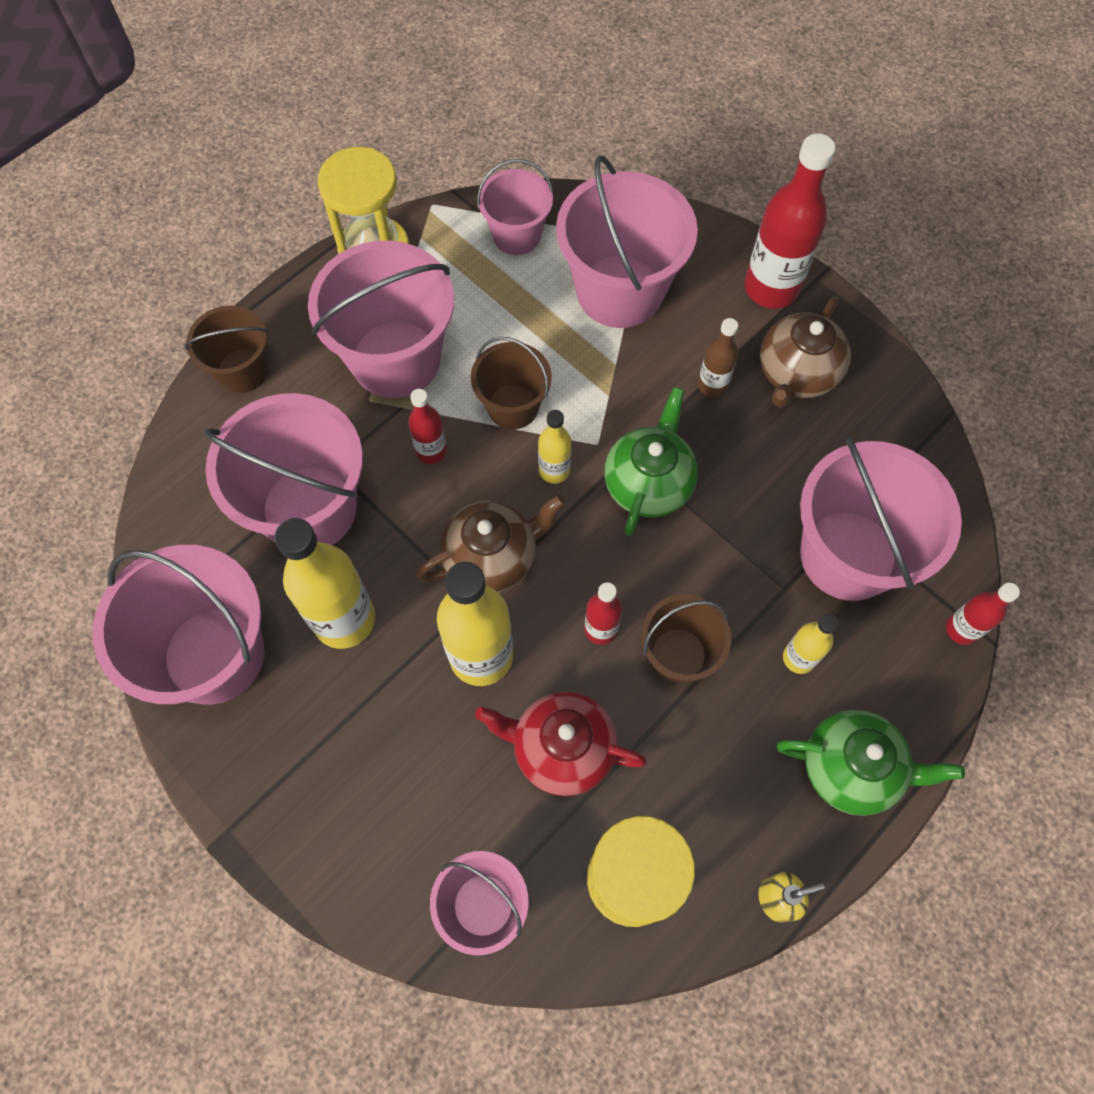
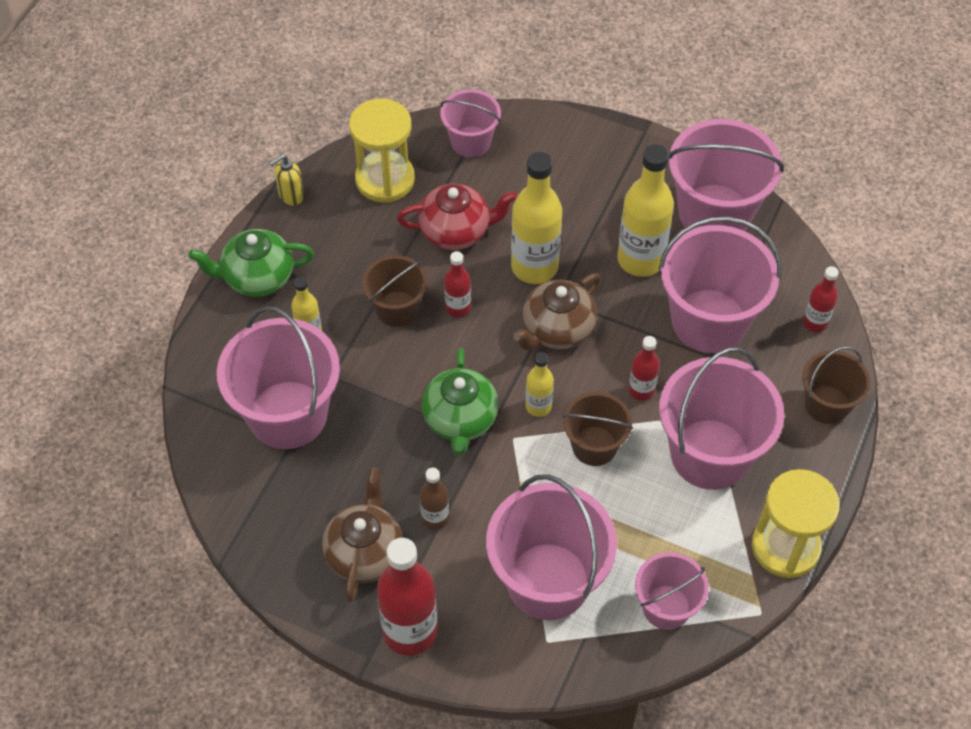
camera: 160 degrees right, 10 degrees down
(961, 629) = (192, 388): red bottle -> red bottle (815, 322)

